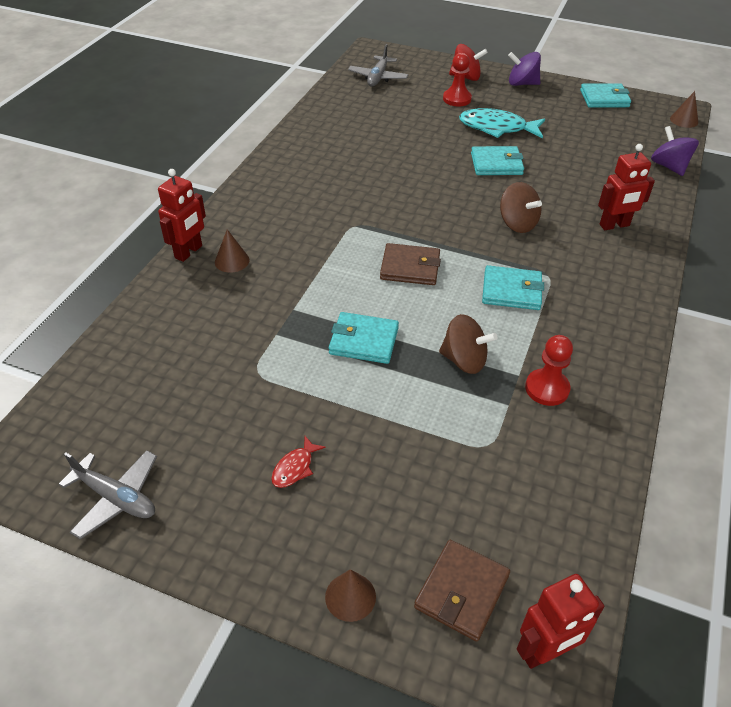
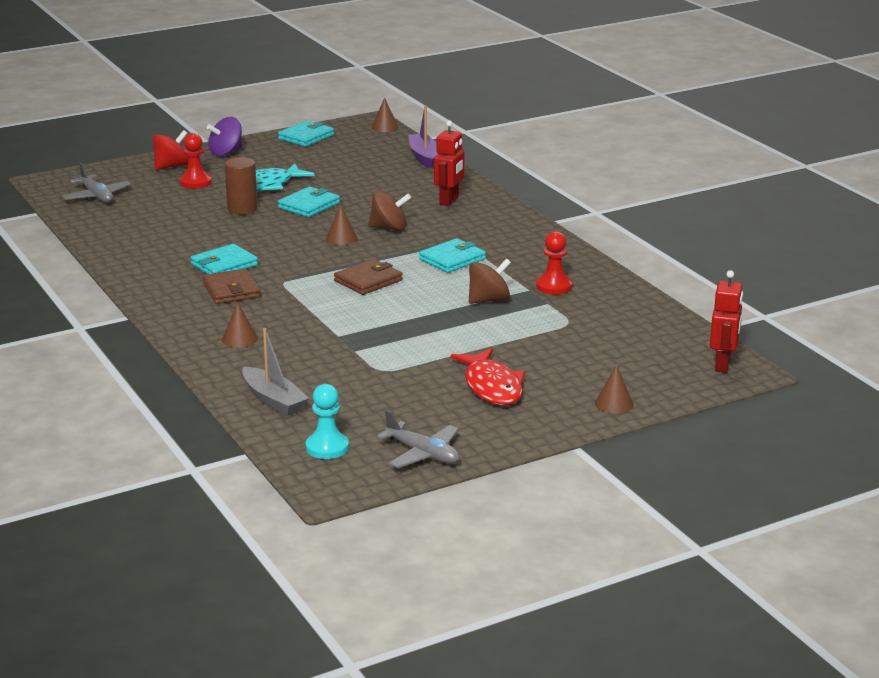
camera: 50 degrees left, 20 degrees down
(82, 423) = (327, 447): none -> turquoise pawn
(116, 498) = (423, 454): grey plane -> grey plane turned 60 degrees clockwise
(143, 340) = (274, 400): none -> grey boat
(189, 252) = (196, 352): red robot -> none
(295, 468) = (492, 387): red fish -> red fish, size x2.06
(363, 341) = (415, 324): turquoise wallet -> turquoise wallet (224, 265)
(446, 140) = (242, 209): none -> brown cylinder
(462, 592) = (657, 371): brown wallet -> brown wallet (231, 290)
(464, 211) = (341, 238): none -> brown cone
(669, 166) = (424, 156): purple spinning top -> purple boat

